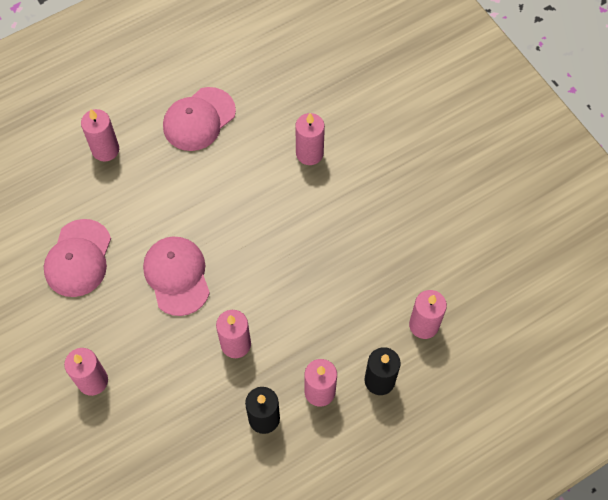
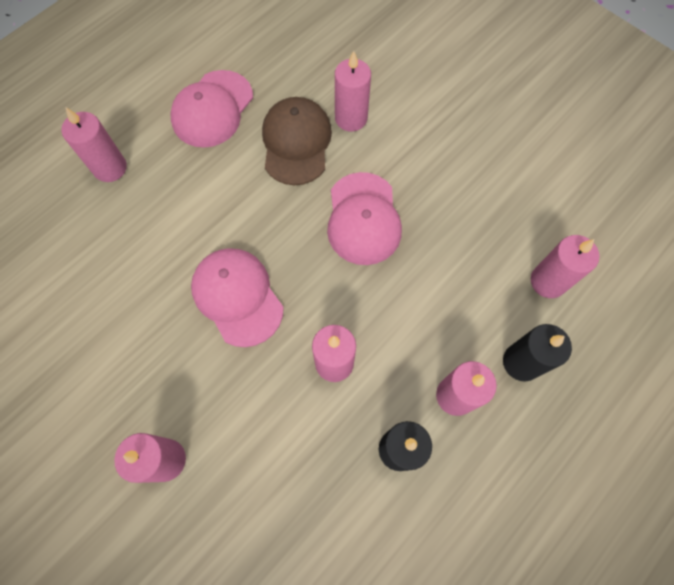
camera: 15 degrees left, 5 degrees up
(78, 258) = (108, 305): pink cap -> pink cap (363, 219)
(258, 164) = (296, 143): none -> brown cap

